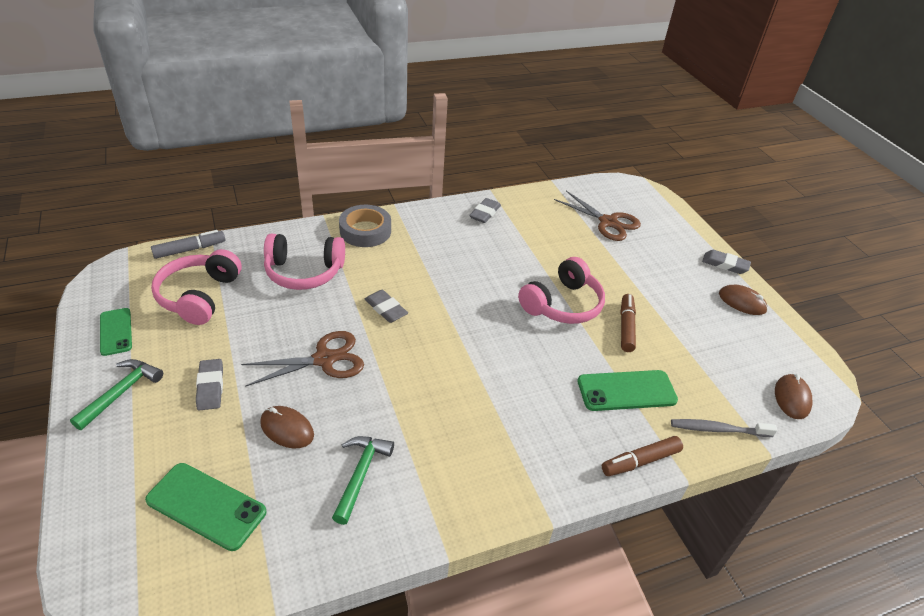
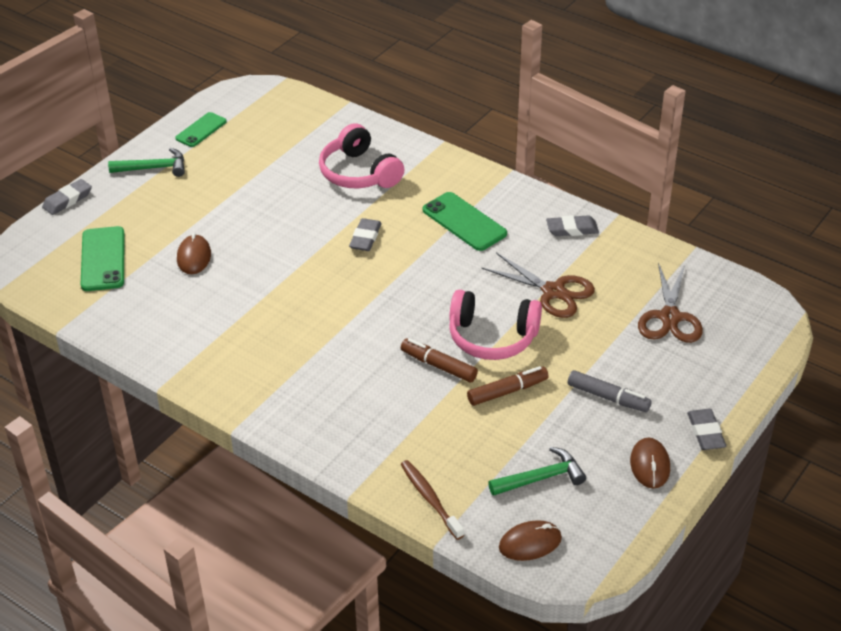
camera: 60 degrees right, 0 degrees up
(190, 249) = (317, 105): grey marker -> grey marker (608, 397)
(199, 296) = (274, 141): pink headphones -> none
(210, 387) = (195, 201): grey eraser -> grey eraser (67, 200)
(324, 359) = (276, 237): brown scissors -> brown scissors (553, 291)
(361, 474) = (187, 312): green hammer -> green hammer (541, 478)
(365, 231) = (451, 175): grey tape -> none
(626, 391) = (418, 422): green phone -> green phone (464, 222)
(640, 461) = (342, 459): brown marker -> brown marker (438, 366)
(718, 429) = (430, 499): grey toothbrush -> brown toothbrush

